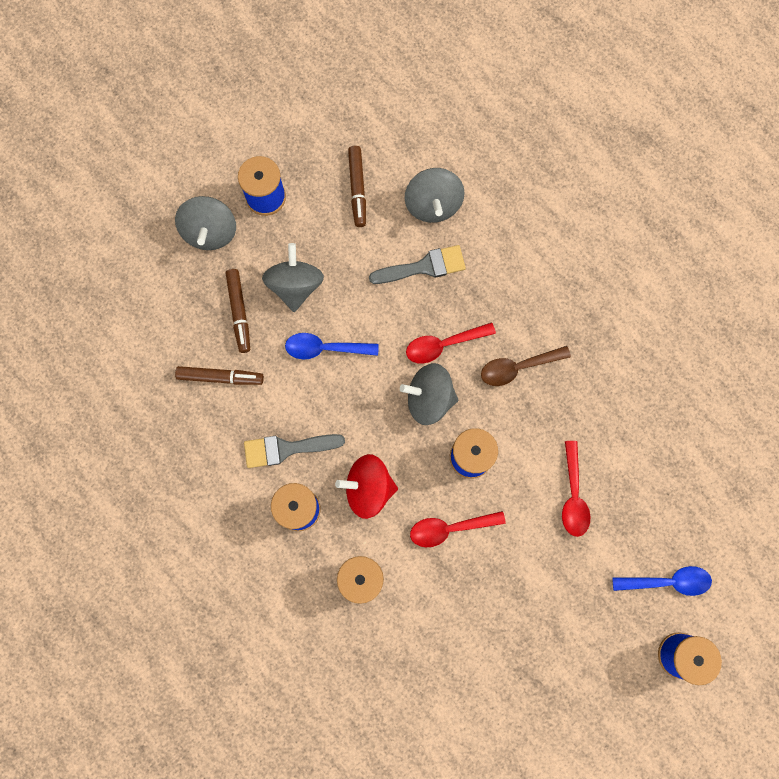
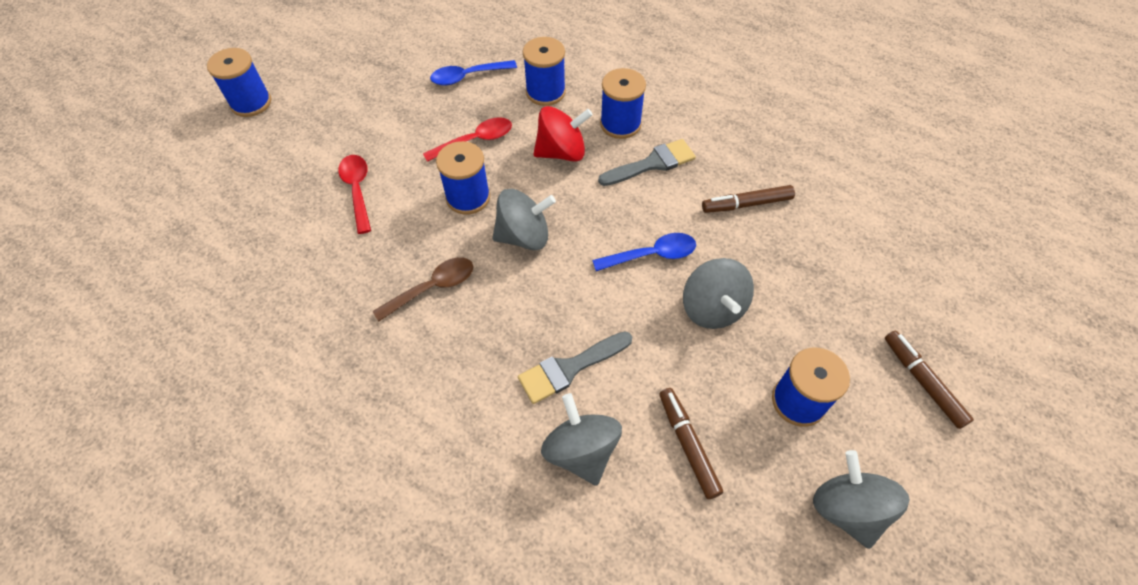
camera: 165 degrees right, 20 degrees down
(210, 232) = (840, 341): grey spinning top -> grey spinning top (847, 509)
(239, 312) = (760, 266): brown marker -> brown marker (922, 381)
(443, 345) = (522, 290): red spoon -> none
(667, 581) = (260, 148): blue spoon -> blue spoon (467, 76)

